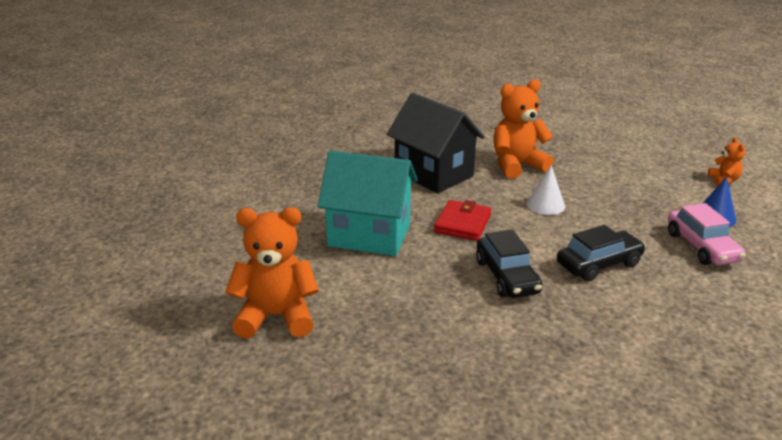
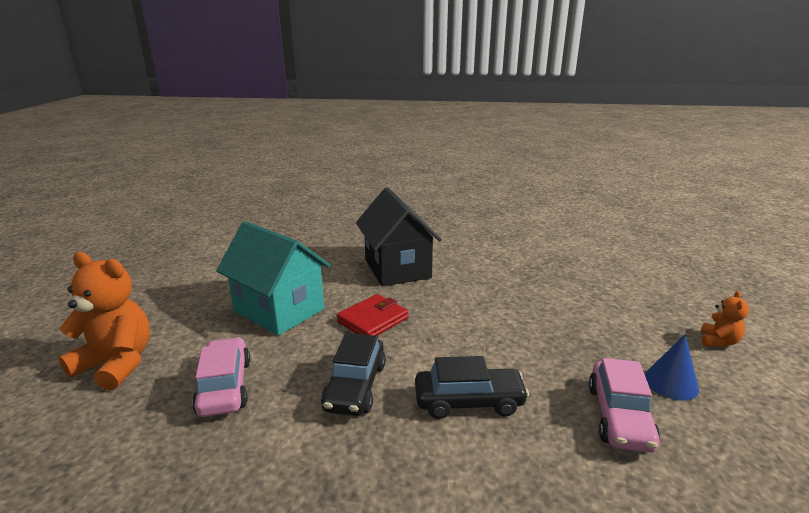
camera: 25 degrees right, 5 degrees down
(401, 306) = (224, 387): none -> pink car
(517, 165) = (485, 276): orange teddy bear -> none
(545, 205) = (475, 321): white cone -> none

